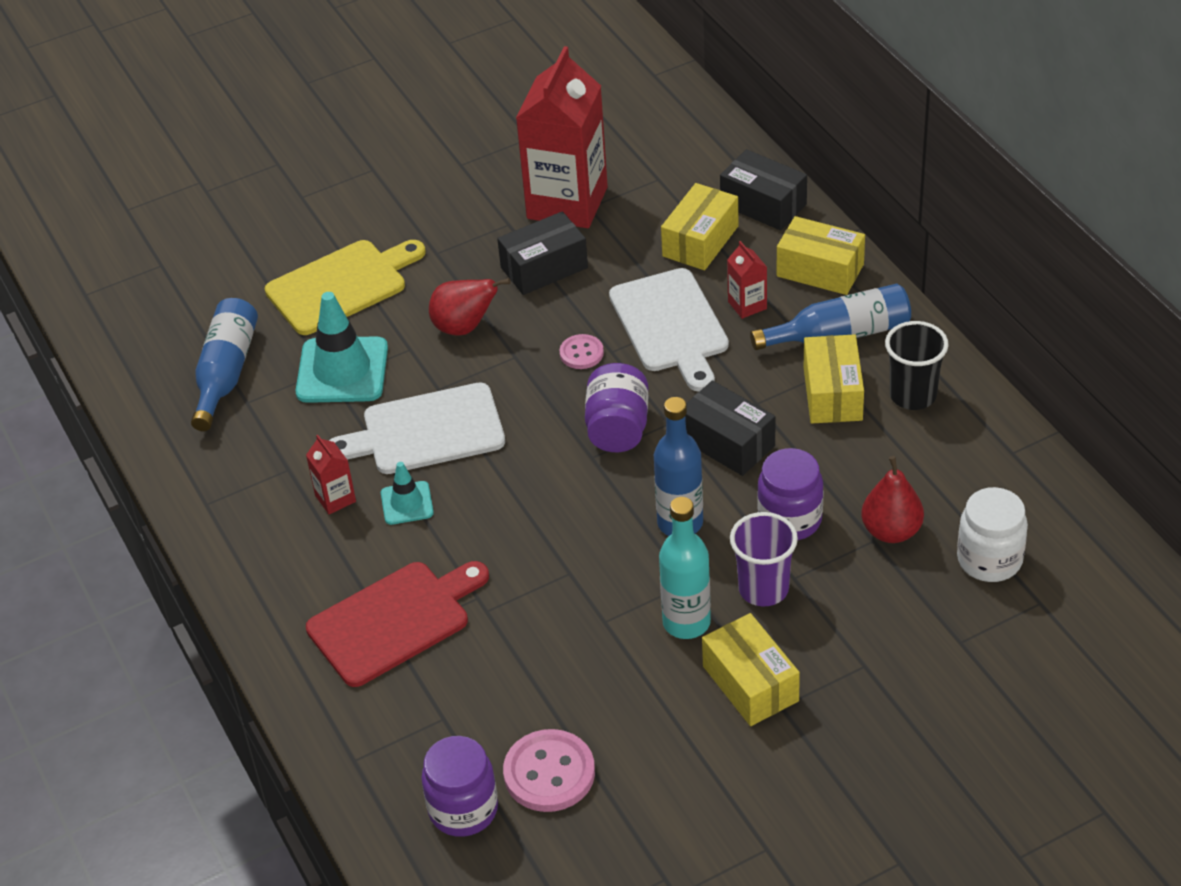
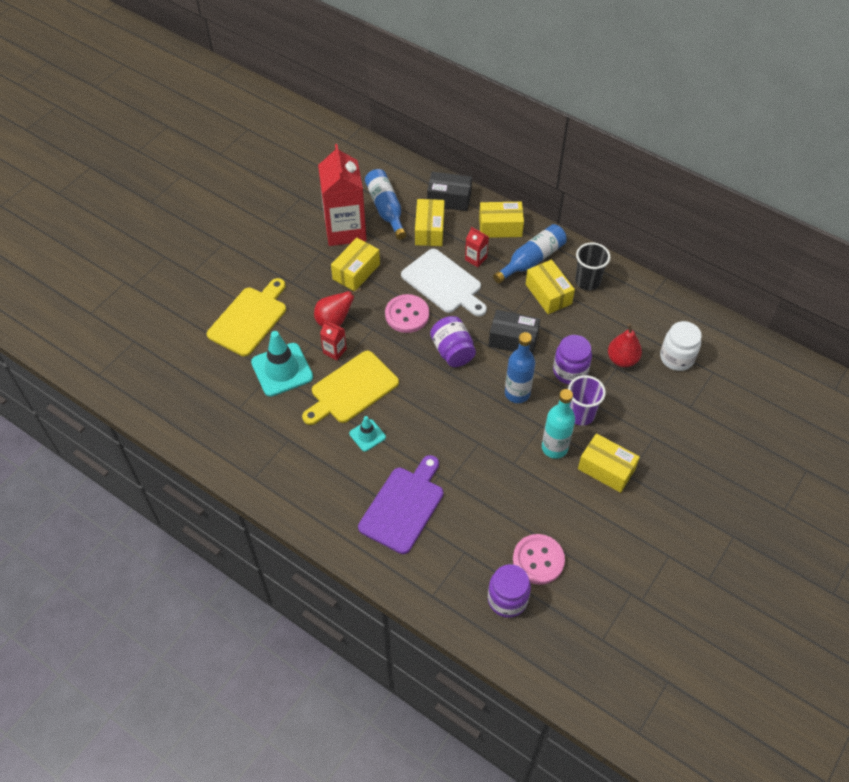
camera: 30 degrees left, 10 degrees up
(226, 373) = (215, 394): blue bottle -> blue bottle (386, 209)
(335, 498) = (326, 447): red carton -> red carton (334, 351)
(394, 620) = (403, 506): red cutting board -> purple cutting board
(426, 431) = (351, 389): white cutting board -> yellow cutting board
(544, 268) = (356, 272): black box -> yellow box
(581, 353) = (407, 315): pink button -> pink button, size x1.76

